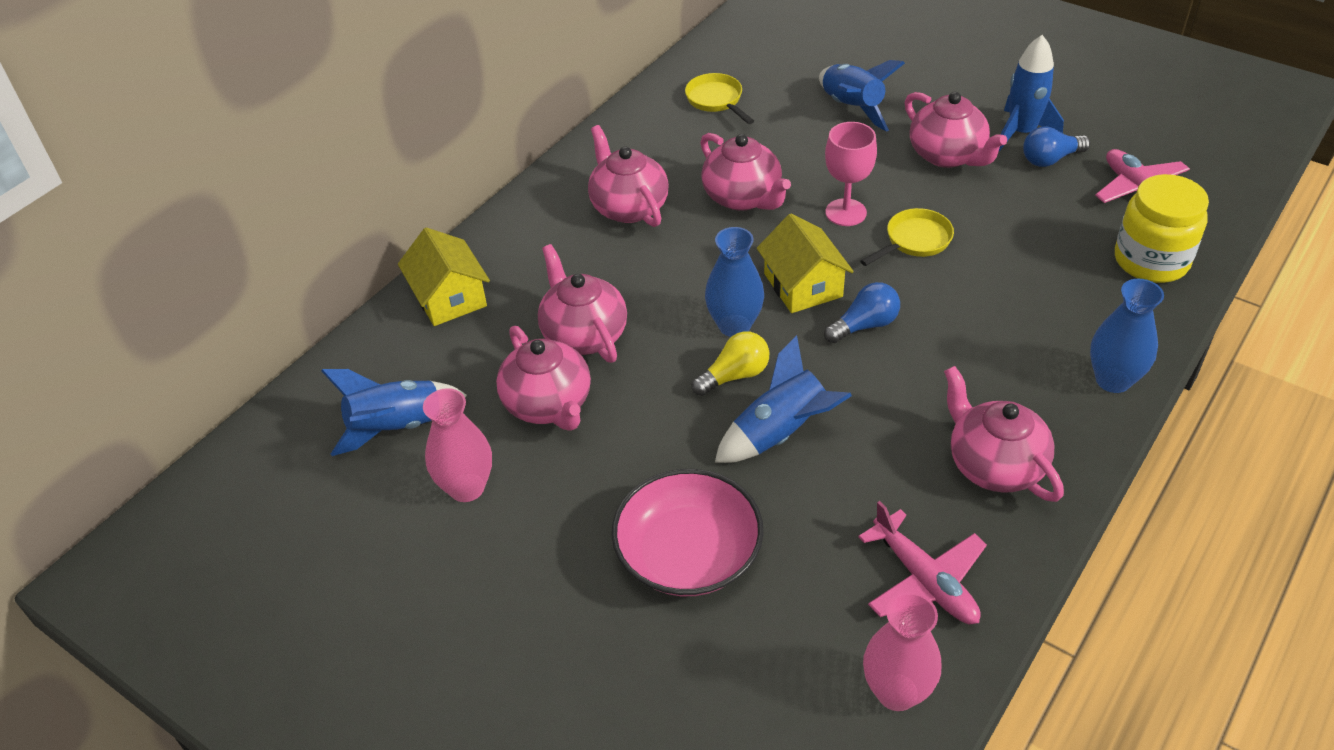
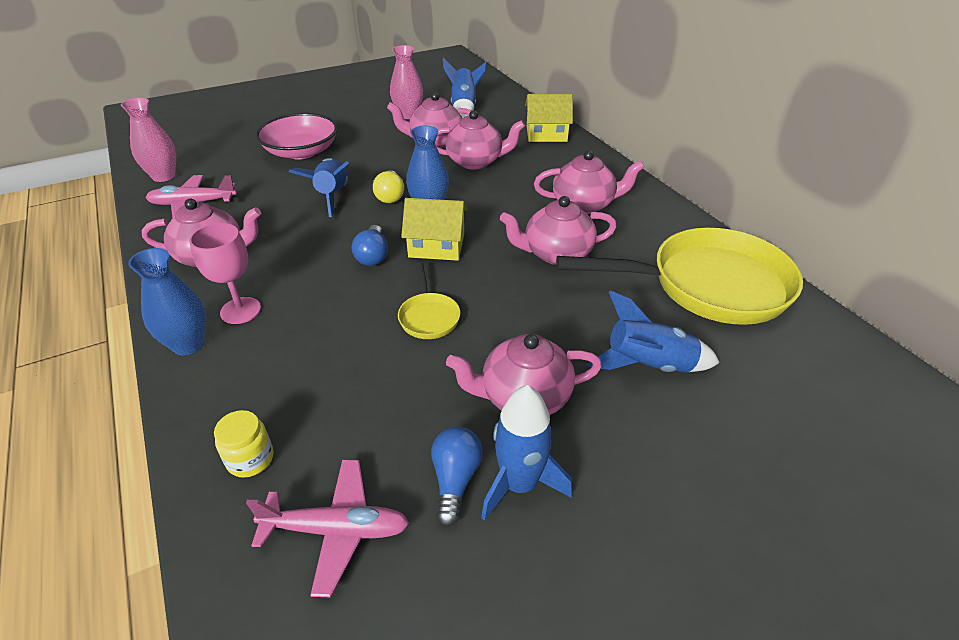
camera: 115 degrees right, 5 degrees down
(716, 100) = (707, 286): yellow pan -> yellow pan, size x2.34
(845, 212) = (495, 296): pink goblet -> pink goblet (240, 310)
(1151, 261) = (250, 459): yellow jar -> yellow jar, size x0.54

